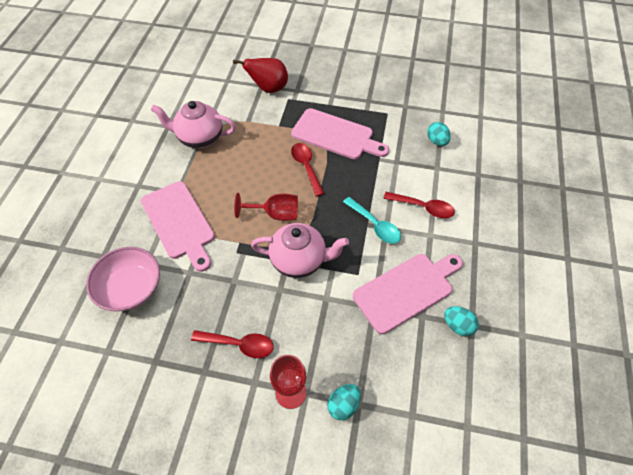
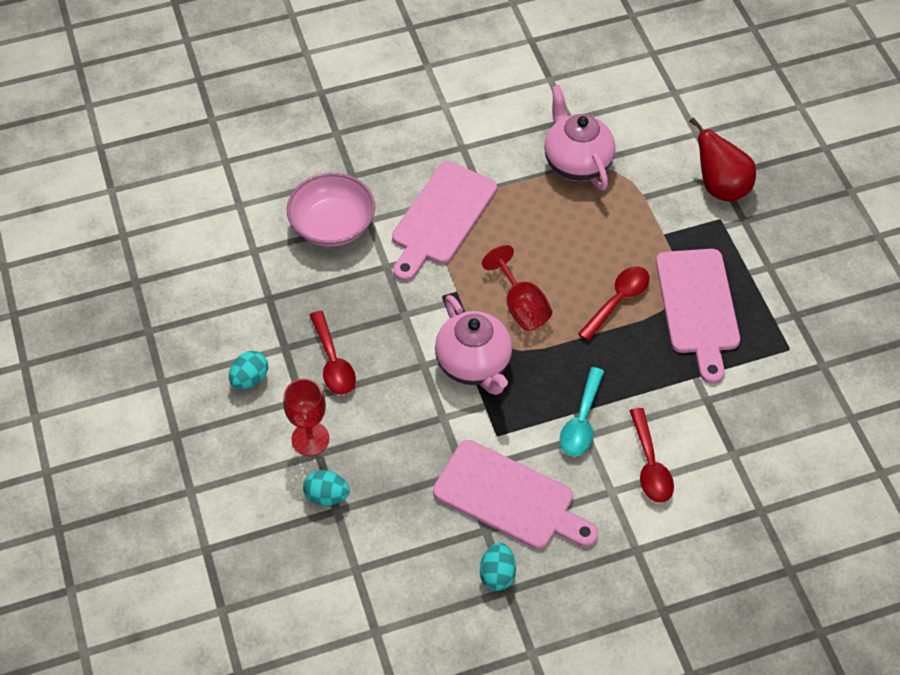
camera: 60 degrees right, 0 degrees up
(437, 141) = (784, 434): turquoise egg -> turquoise egg (250, 379)

